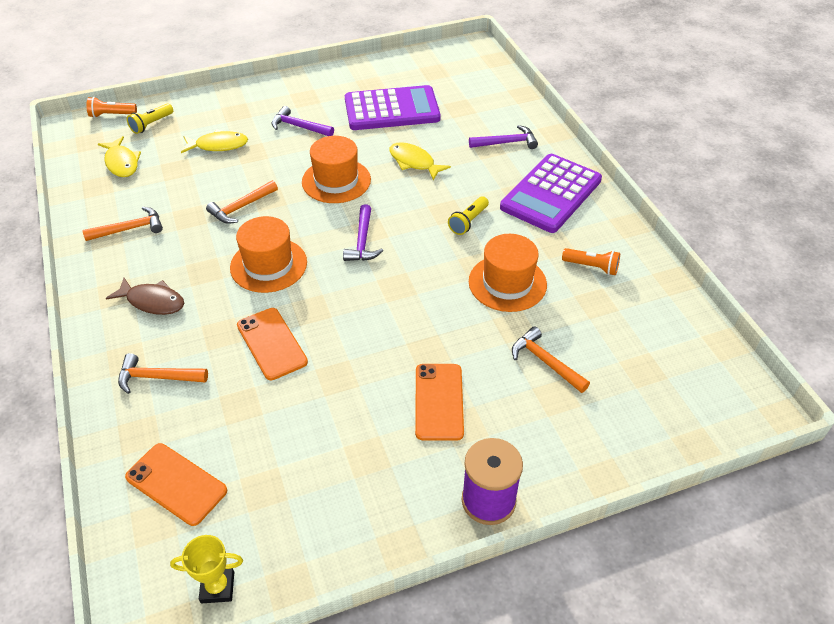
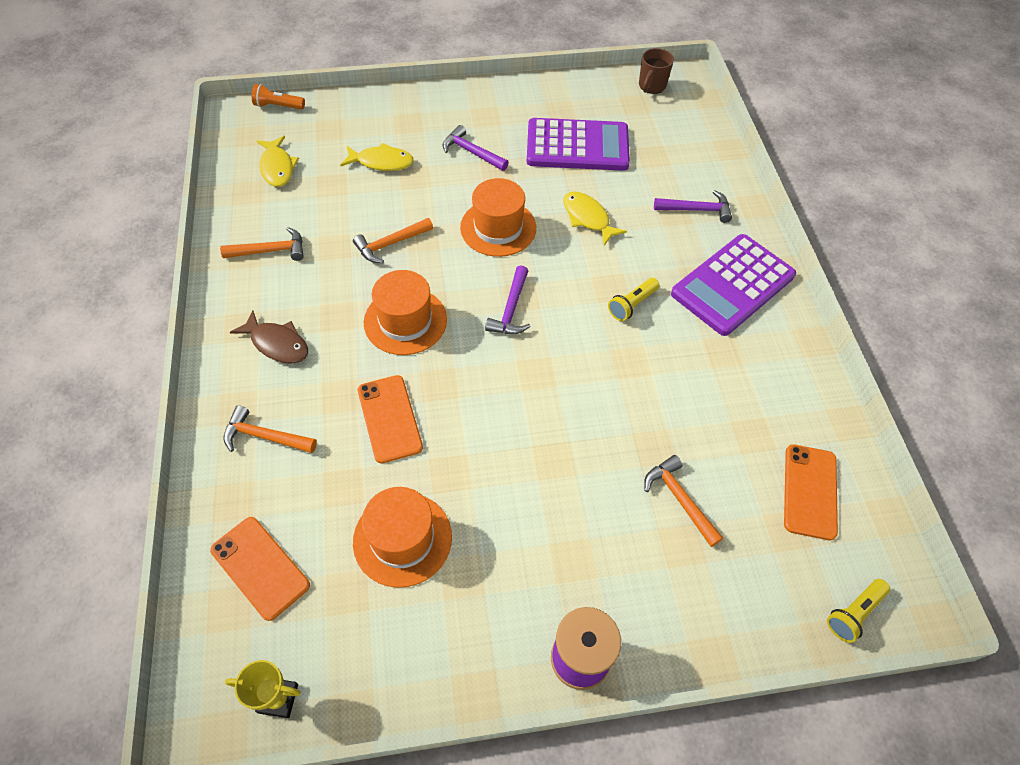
camera: 10 degrees right, 10 degrees up
(151, 124) = (317, 124): yellow flashlight -> yellow flashlight (853, 613)
(439, 401) = (552, 525): orange phone -> orange phone (810, 491)
(445, 57) = (651, 86): none -> brown mug
(507, 283) = (659, 391): orange hat -> orange hat (402, 539)
(592, 267) = (758, 388): orange flashlight -> none

